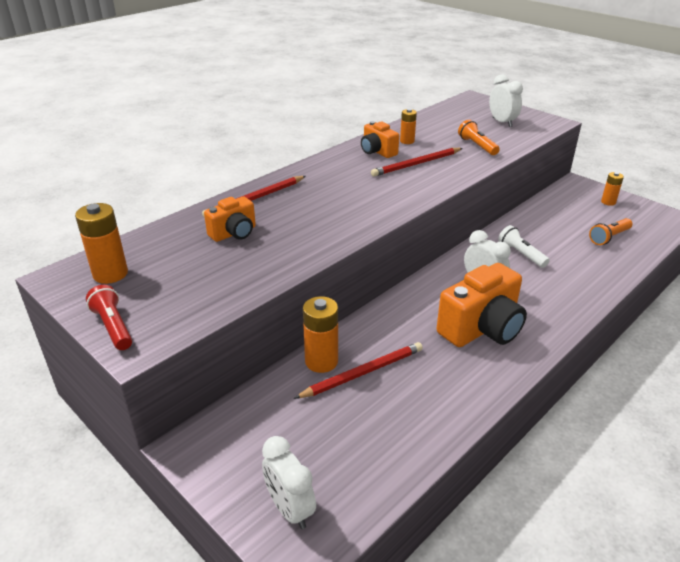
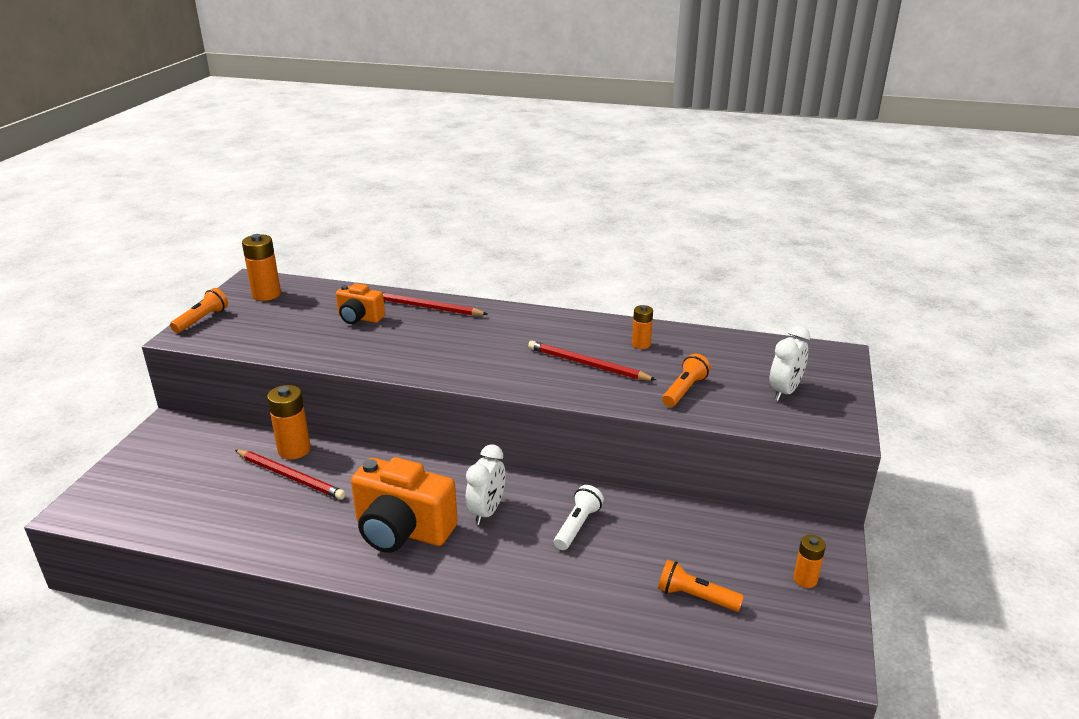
camera: 60 degrees right, 5 degrees down
(113, 327) = (202, 320): red flashlight -> orange flashlight
(290, 509) = (118, 491): white clock -> none
(377, 152) = (592, 335): orange camera -> none

